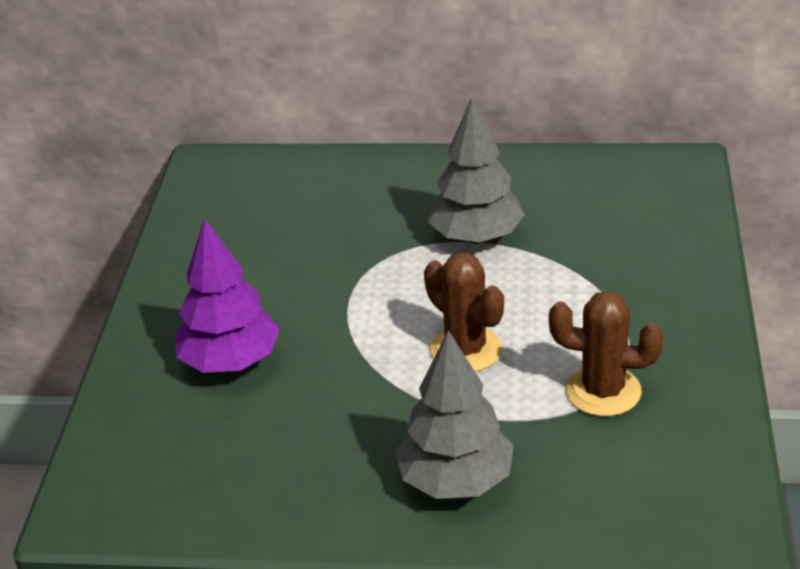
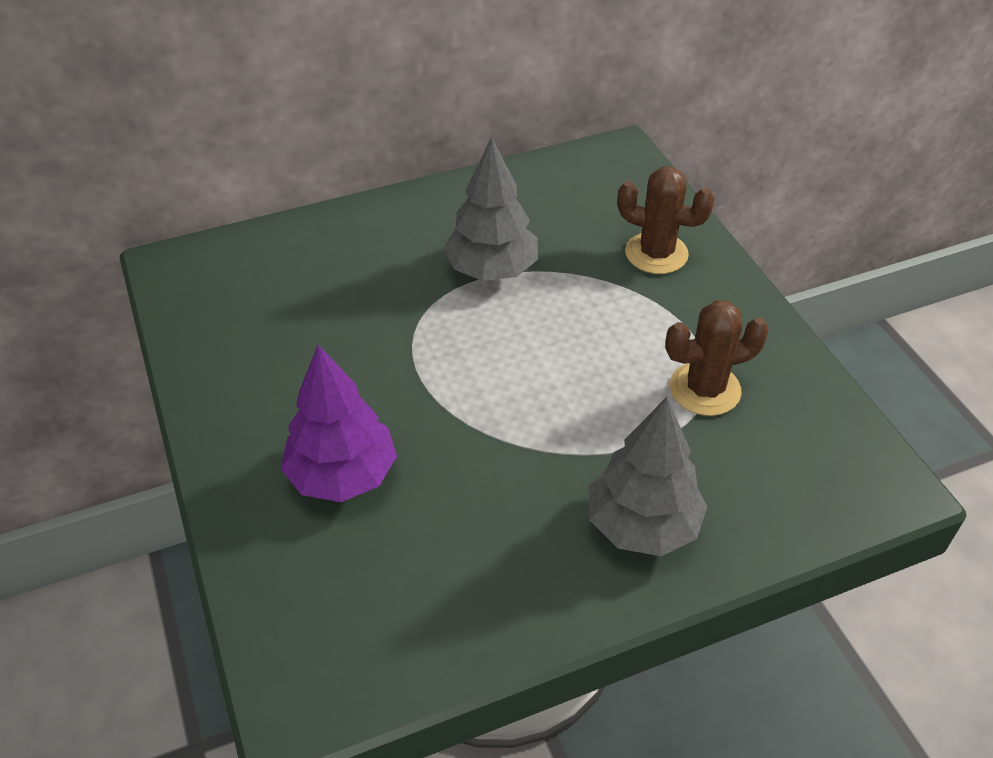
camera: 30 degrees left, 10 degrees up
(465, 350) = (560, 387): brown cactus -> brown cactus (656, 253)

